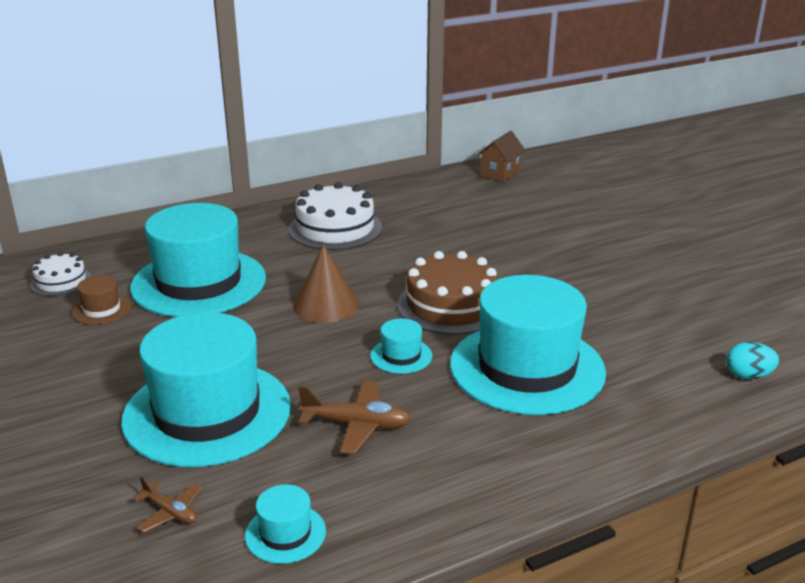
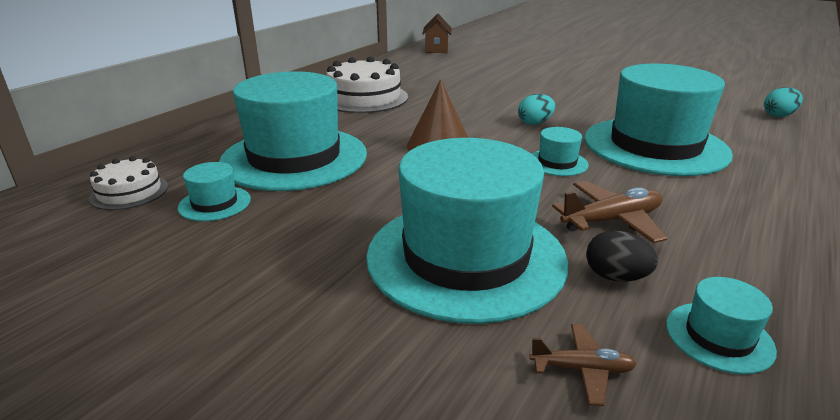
camera: 30 degrees left, 0 degrees up
(101, 309) = (215, 203): brown hat -> turquoise hat
(285, 467) = (615, 277): none -> black egg
(451, 305) = (535, 123): brown cake -> turquoise egg

